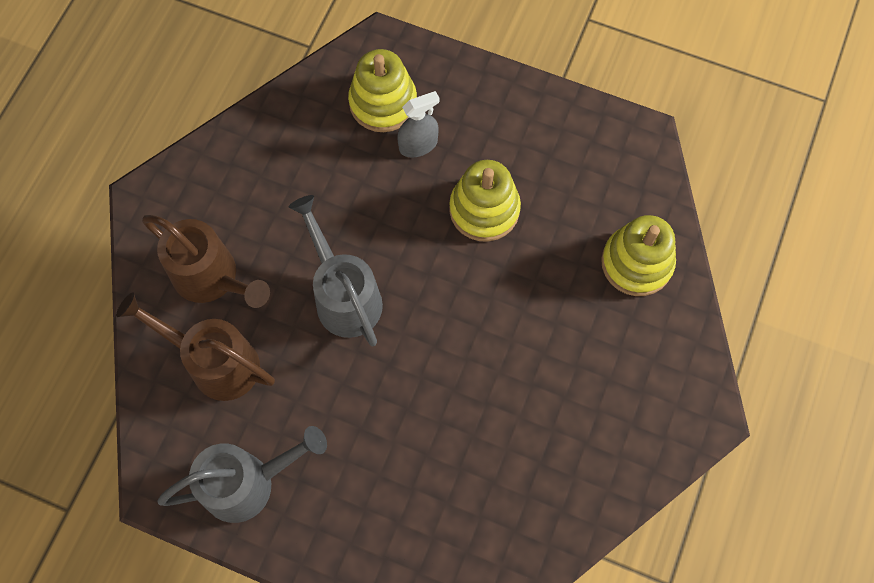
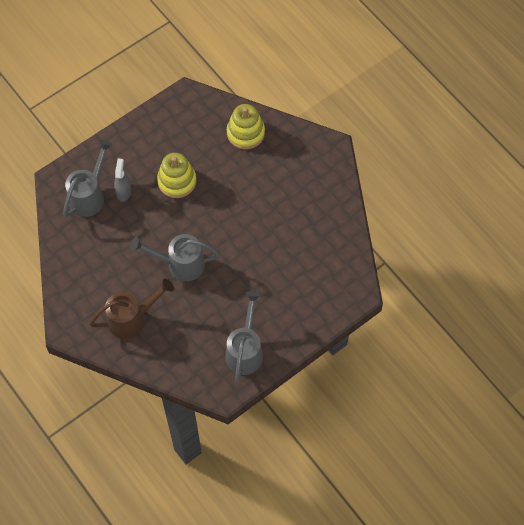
camera: 60 degrees left, 5 degrees down
(215, 362) = (176, 337): brown watering can -> none
(383, 103) = (89, 195): yellow stacking toy -> grey watering can

